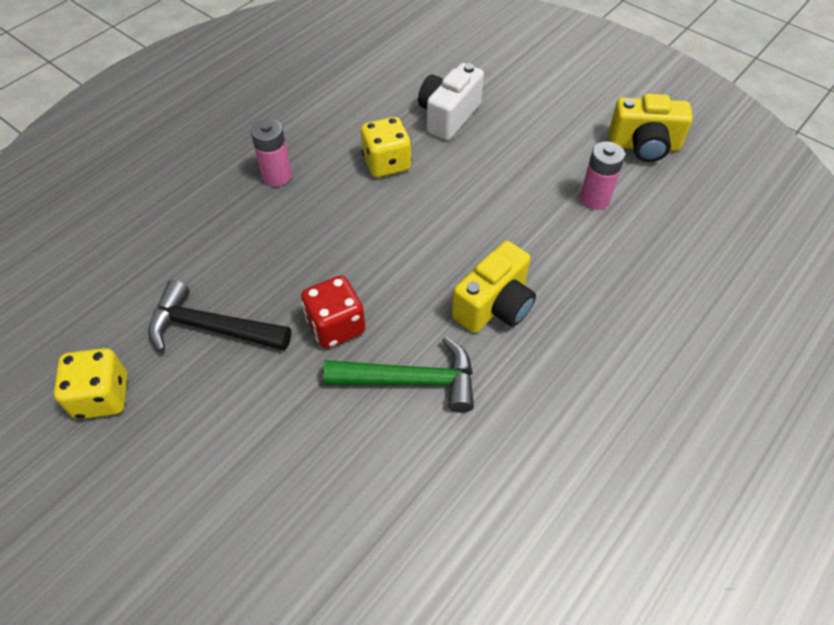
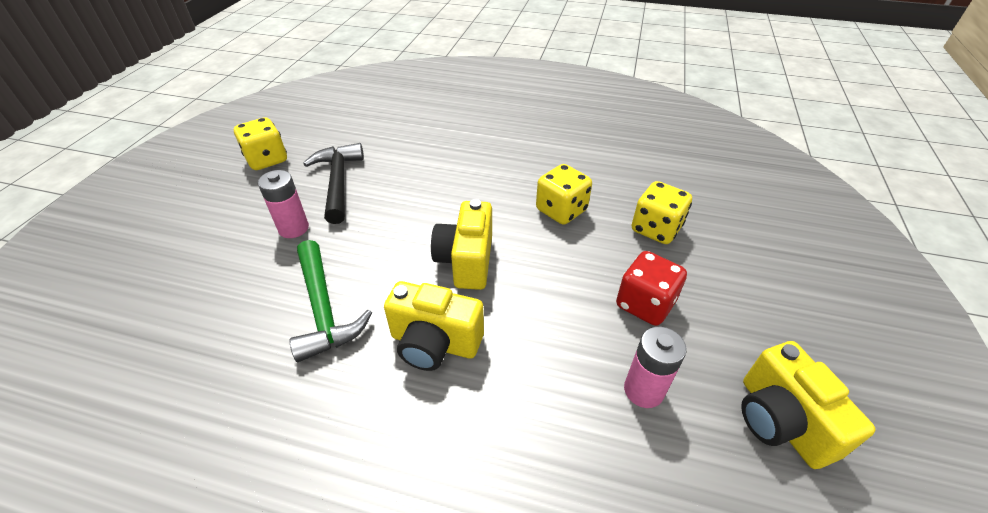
camera: 65 degrees right, 10 degrees down
(277, 176) = (500, 159): pink battery -> pink battery (293, 228)
(336, 326) = (365, 243): red dice -> red dice (644, 304)
(411, 253) = (466, 261): none -> yellow camera
(448, 116) = (656, 229): white camera -> yellow dice

